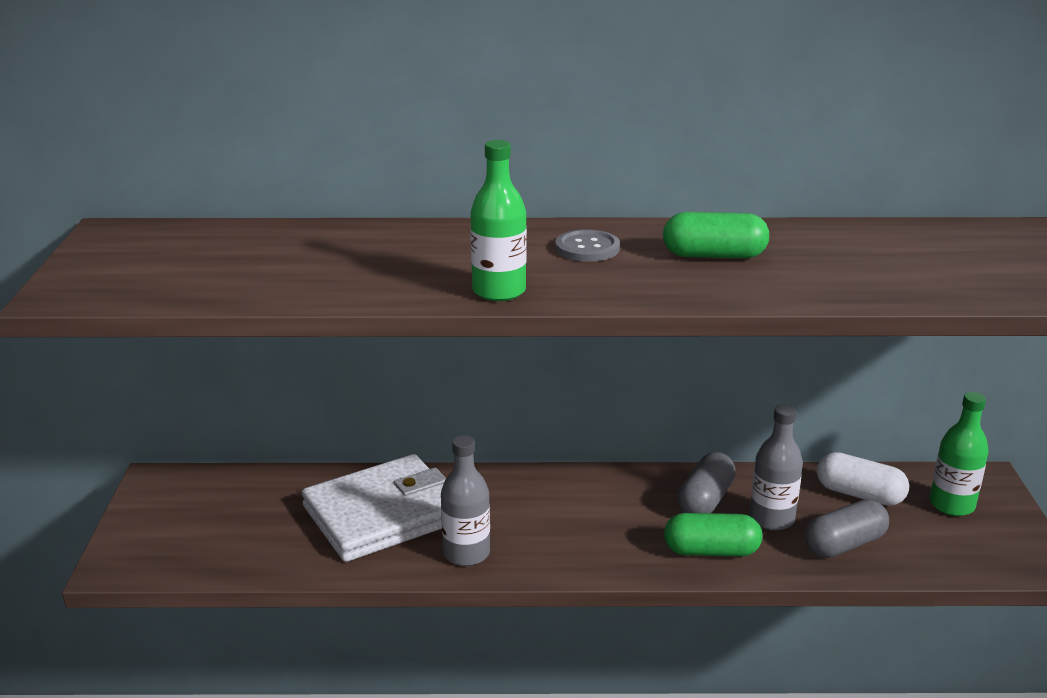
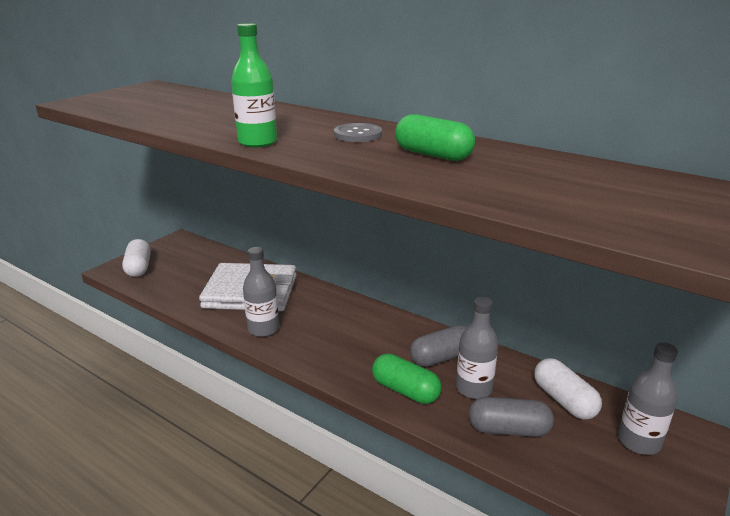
camera: 35 degrees right, 0 degrees up
(155, 546) = (139, 267): none -> white capsule
(951, 505) = (638, 441): green bottle -> grey bottle

